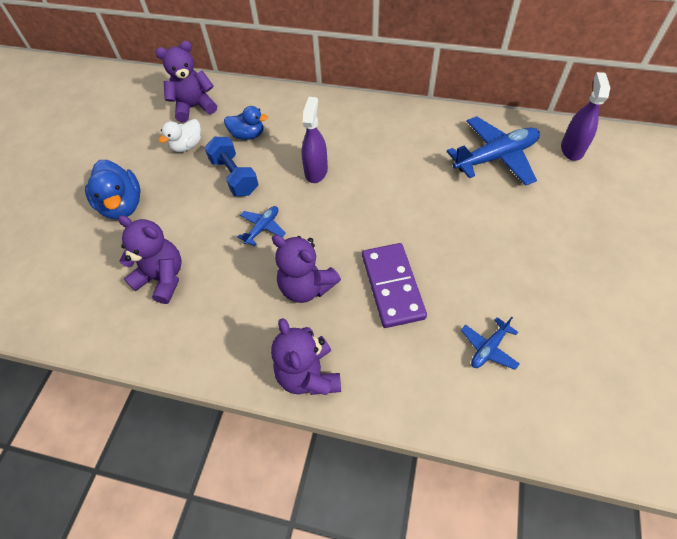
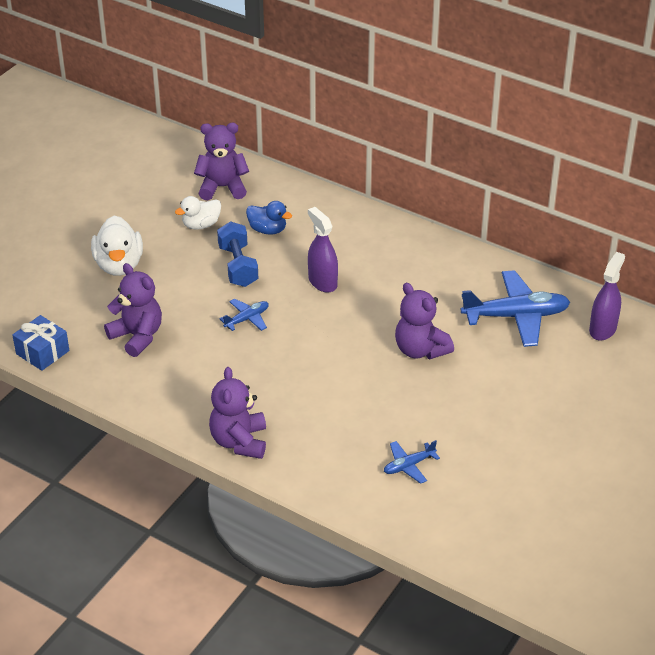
camera: 15 degrees right, 15 degrees down
(68, 327) = (42, 352): none -> blue gift
(122, 205) = (119, 265): blue duck -> white duck
(306, 287) = (267, 377): purple teddy bear -> purple teddy bear (420, 350)
(316, 171) = (322, 282): purple spray bottle -> purple spray bottle turned 60 degrees counterclockwise
(392, 286) = (347, 398): purple domino -> none

